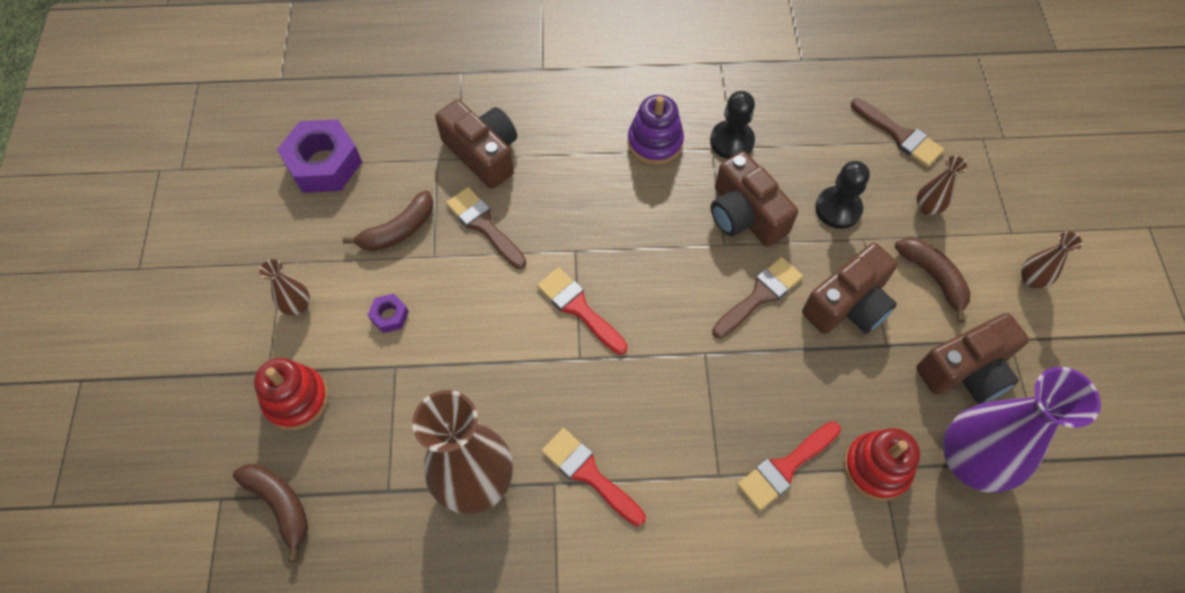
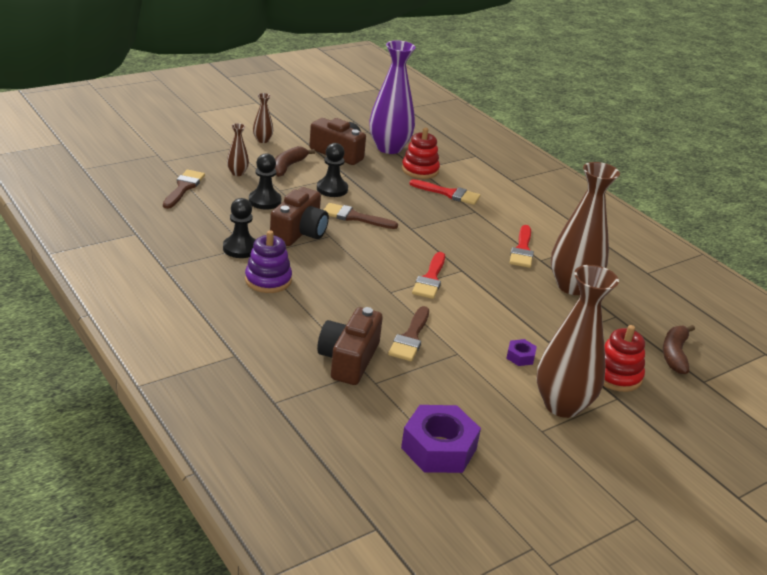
camera: 125 degrees left, 30 degrees down
(297, 306) = (562, 405): brown vase -> brown vase, size x2.24
(398, 230) = (455, 379): brown banana -> none
(848, 304) = (332, 189): brown camera -> black pawn

